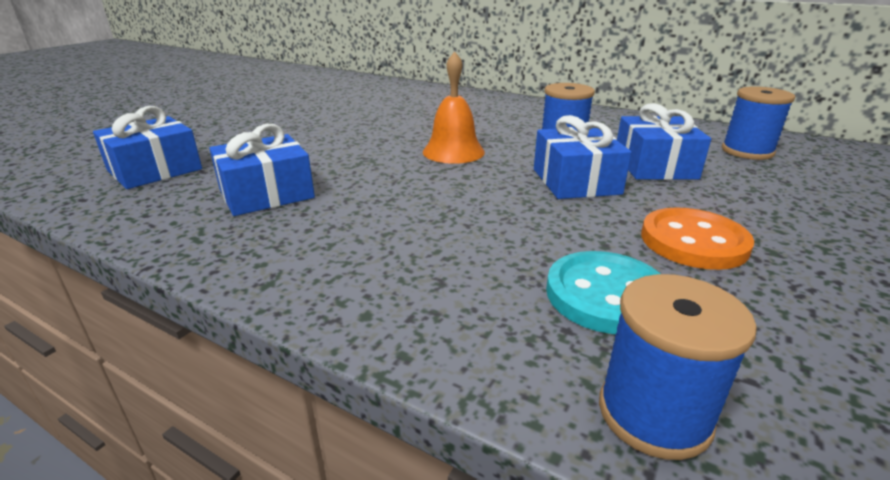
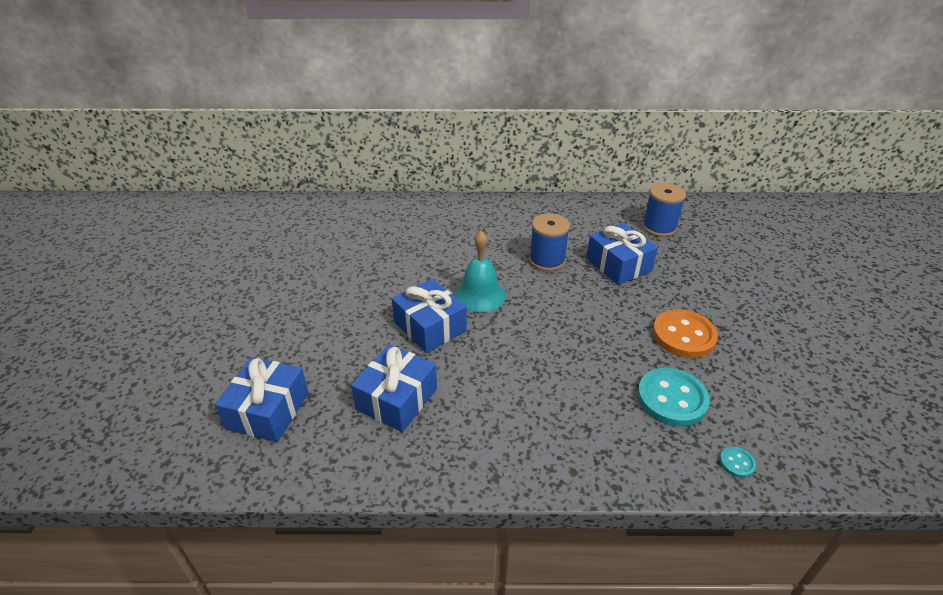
camera: 30 degrees left, 10 degrees up
(453, 152) = (480, 295): orange bell -> turquoise bell
(576, 181) = (586, 301): blue gift -> blue gift (430, 327)
(654, 414) = (737, 463): blue spool -> turquoise button

